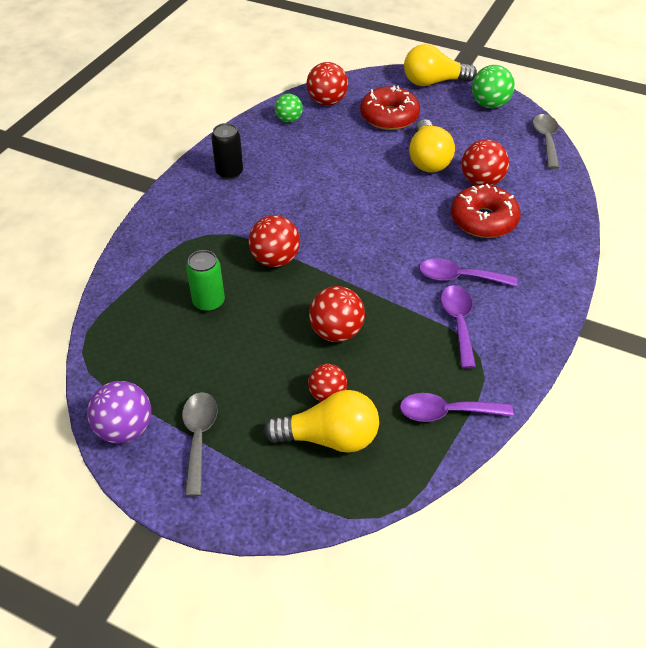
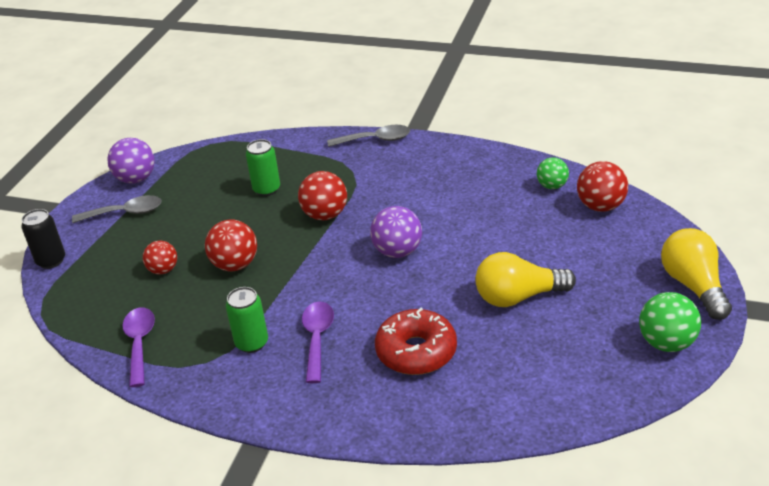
camera: 85 degrees right, 10 degrees down
(229, 172) = (446, 166): black can -> black can (51, 261)
(329, 438) = (118, 278): yellow light bulb -> none
(350, 217) = (397, 252): none -> purple ball
(389, 117) = (592, 257): red donut -> none
(458, 322) = (252, 343): purple spoon -> green can
(481, 182) = (489, 345): red ball -> none
(546, 140) = (605, 404): grey spoon -> grey spoon (375, 140)

